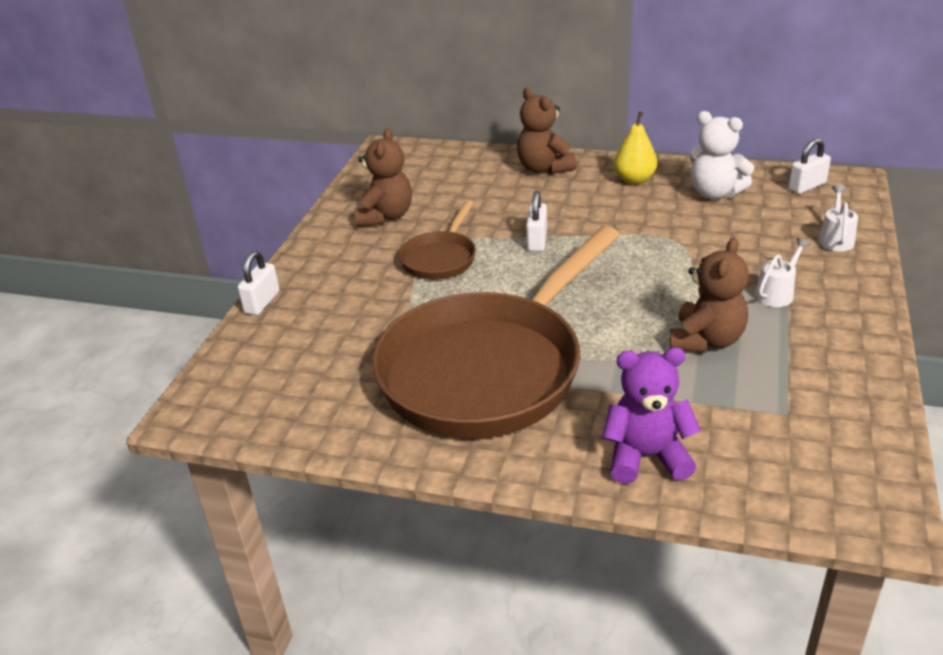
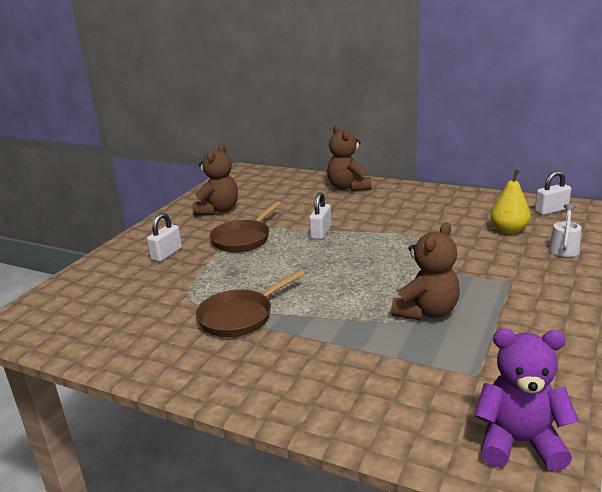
camera: 10 degrees right, 10 degrees down
(262, 302) = (101, 257): white padlock -> white padlock (167, 254)
(488, 369) = (240, 316): brown pan -> brown pan, size x0.45
(634, 180) = (414, 198): yellow pear -> yellow pear (508, 230)
(646, 457) = (338, 397): purple teddy bear -> purple teddy bear (519, 442)
(715, 193) = (474, 210): white teddy bear -> none
(777, 293) = (500, 282): white watering can -> none

